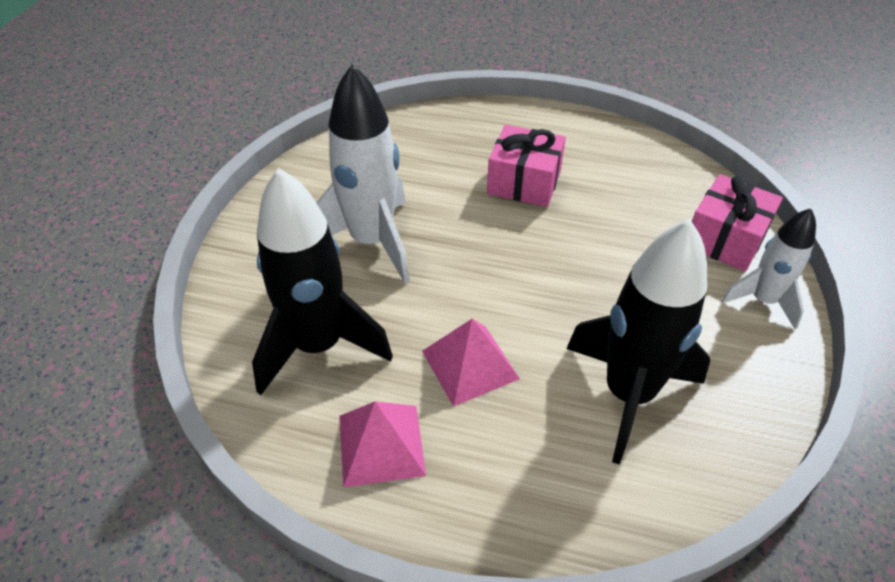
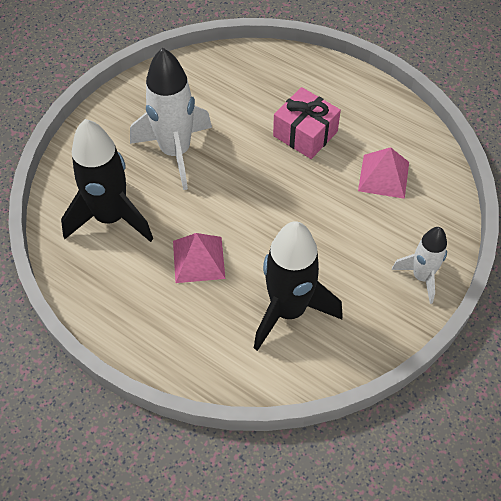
camera: 20 degrees right, 10 degrees up
(381, 444) = (122, 292): pink pyramid -> pink pyramid (383, 176)
(725, 239) = (426, 222): pink gift -> none

